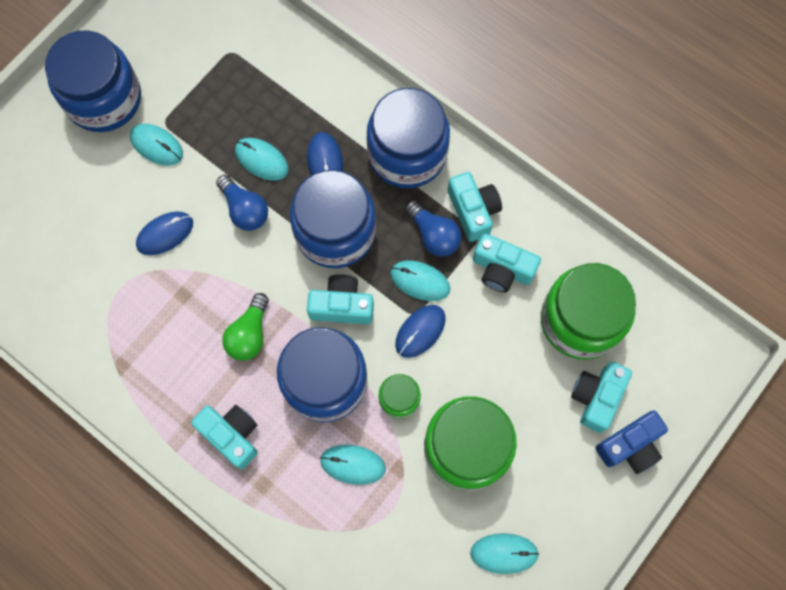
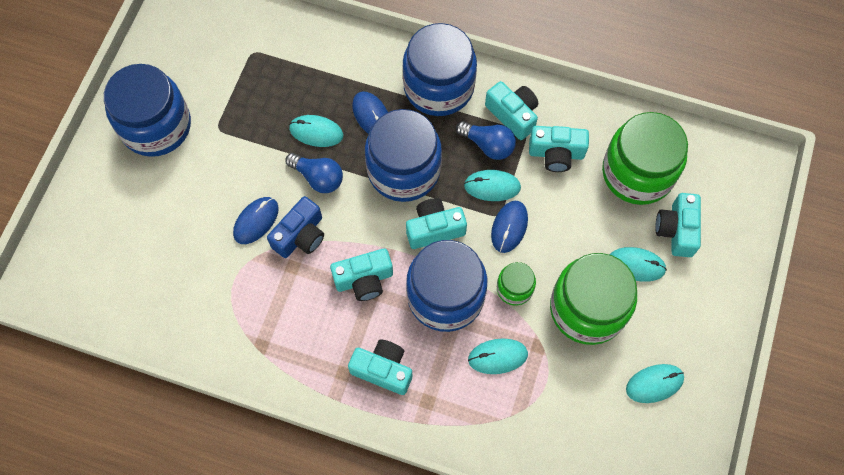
camera: 20 degrees left, 5 degrees down
(156, 145) = (219, 150): turquoise mouse -> turquoise mouse (636, 265)
(249, 334) = (364, 280): green light bulb -> turquoise camera
(630, 446) = (720, 259): blue camera -> blue camera (300, 236)

